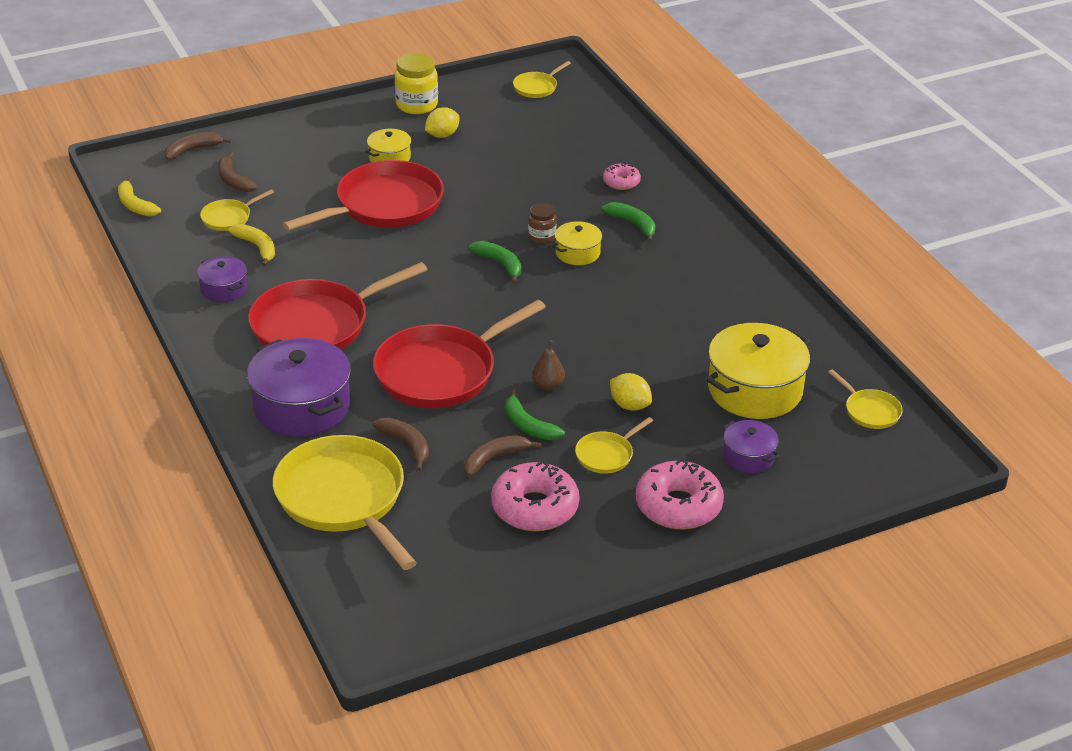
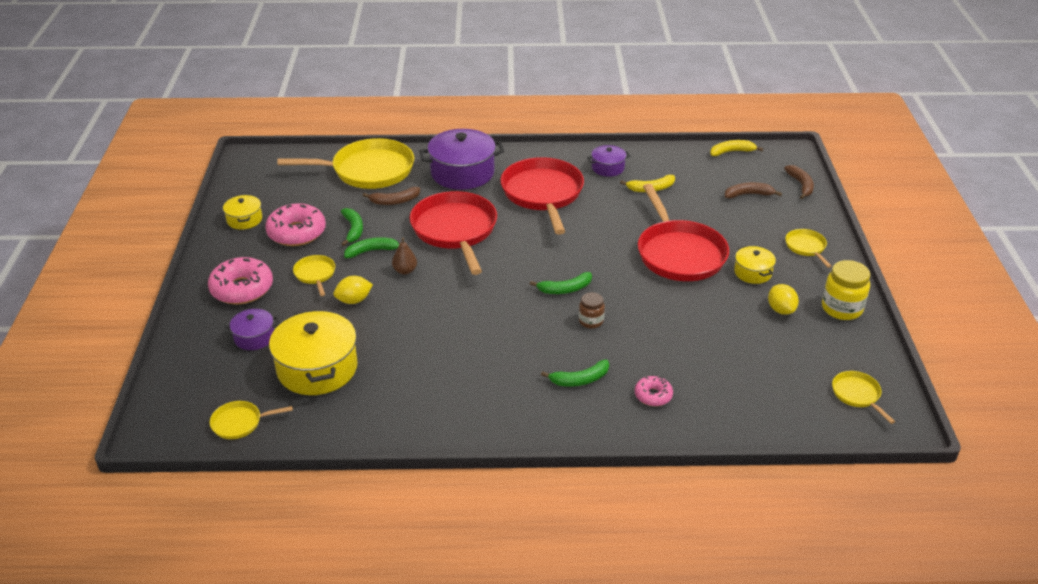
camera: 115 degrees right, 0 degrees up
(229, 218) = (696, 184): yellow pan -> yellow pan (806, 247)
(494, 458) = (353, 230): brown banana -> green banana
(577, 253) = (556, 334): yellow pot -> yellow pot (244, 220)

